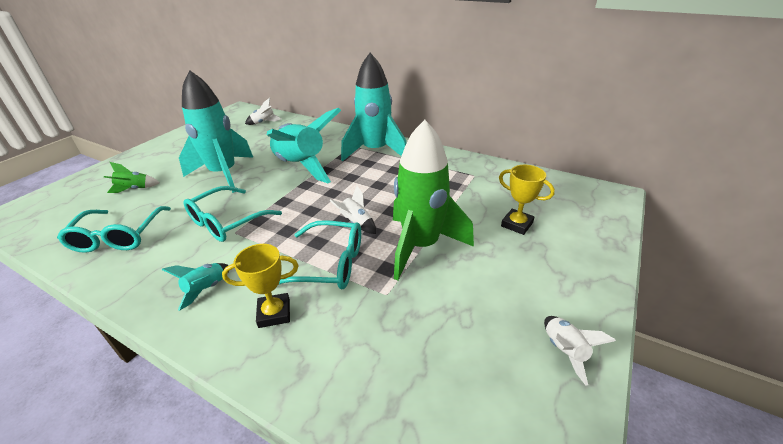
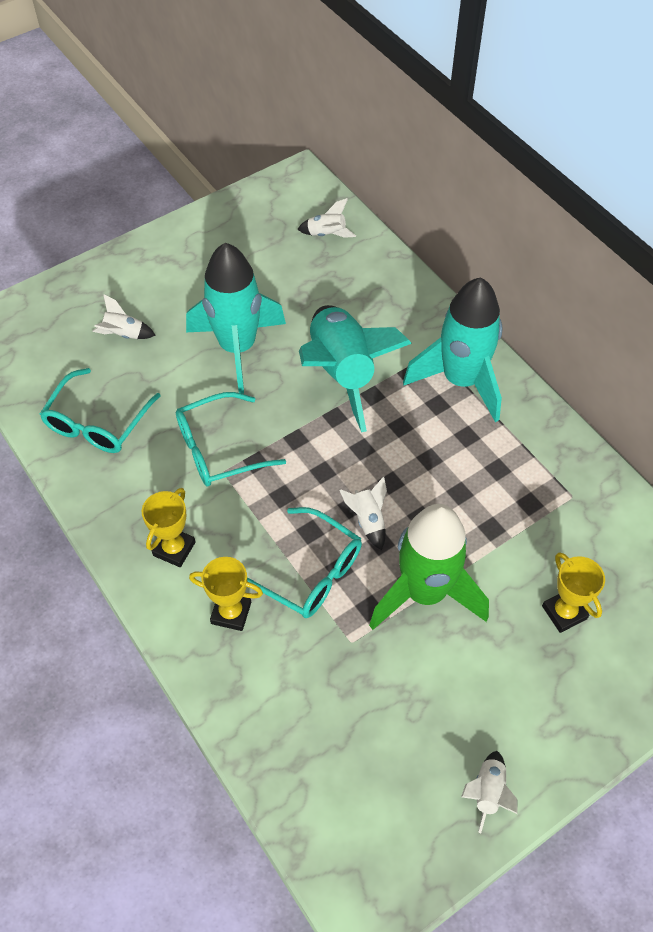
camera: 25 degrees right, 20 degrees up
(134, 189) = (124, 334): green rocket -> white rocket
(206, 289) = (174, 549): turquoise rocket -> yellow trophy

